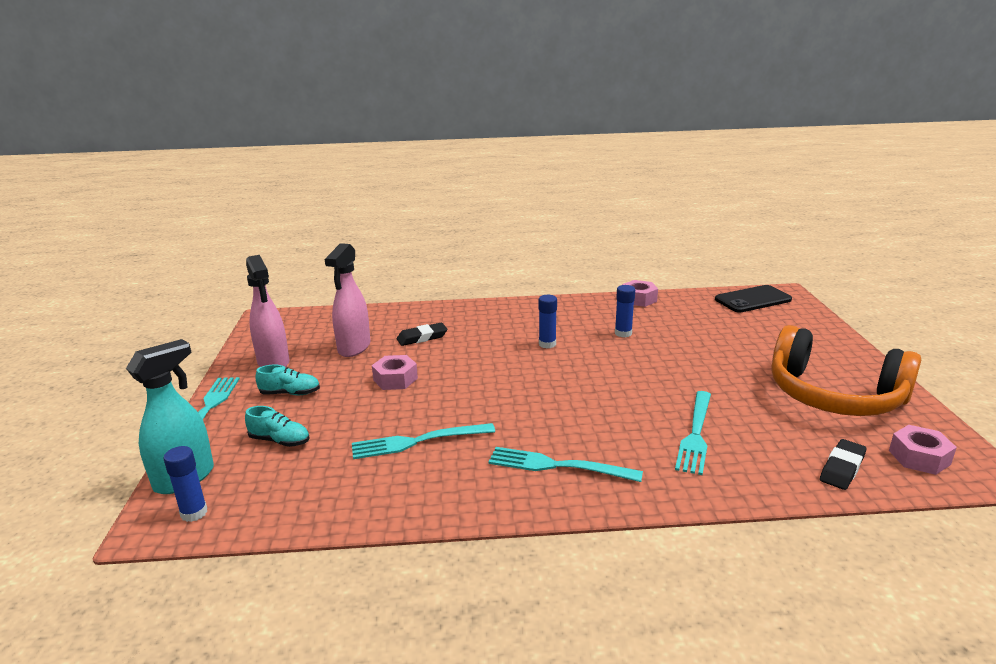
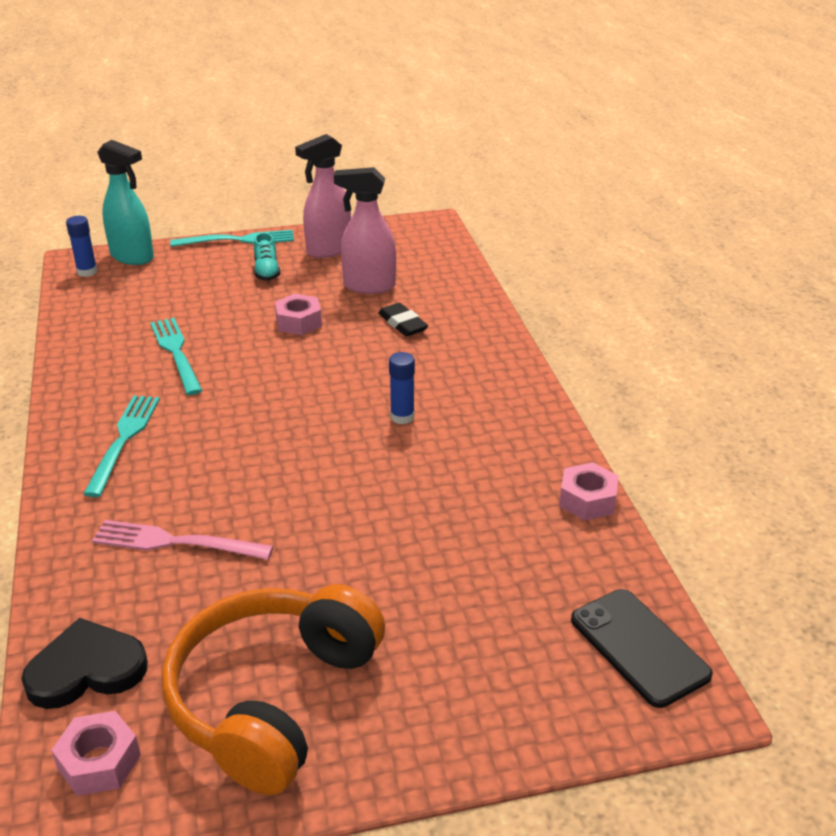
camera: 80 degrees right, 10 degrees up
(280, 441) = (183, 284): turquoise shoe -> none
(623, 333) = (450, 483): blue glue stick -> none
(696, 434) = (174, 542): turquoise fork -> pink fork
(842, 468) = (86, 669): black eraser -> black heart

